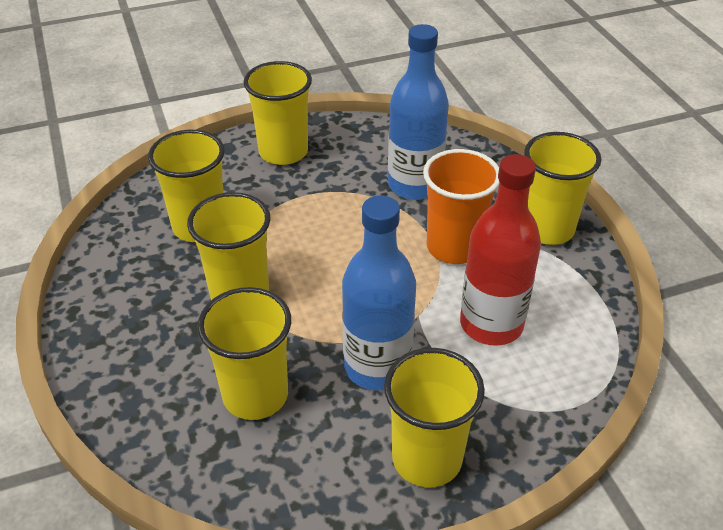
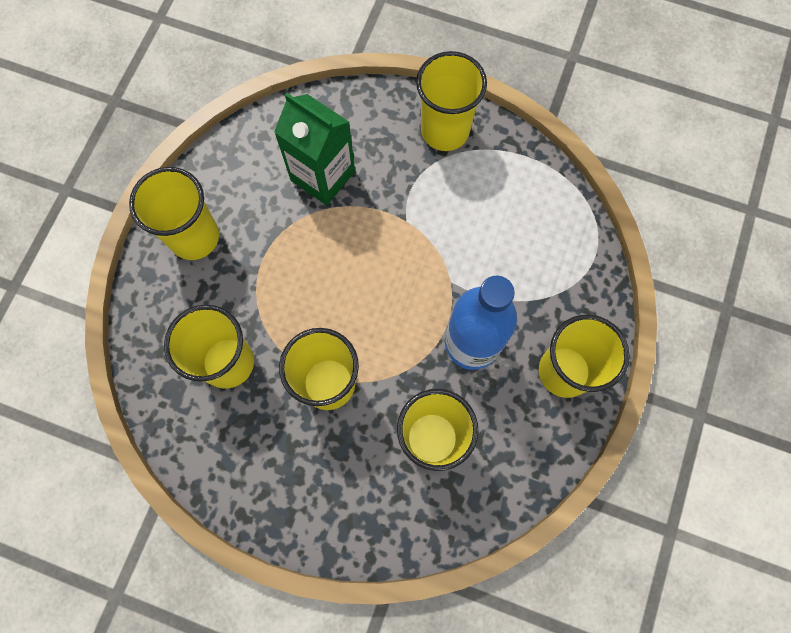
camera: 50 degrees left, 30 degrees up
(414, 185) = (322, 176): blue bottle -> green carton
(454, 247) = (409, 205): orange cup -> none
(491, 324) = (496, 243): red bottle -> none

